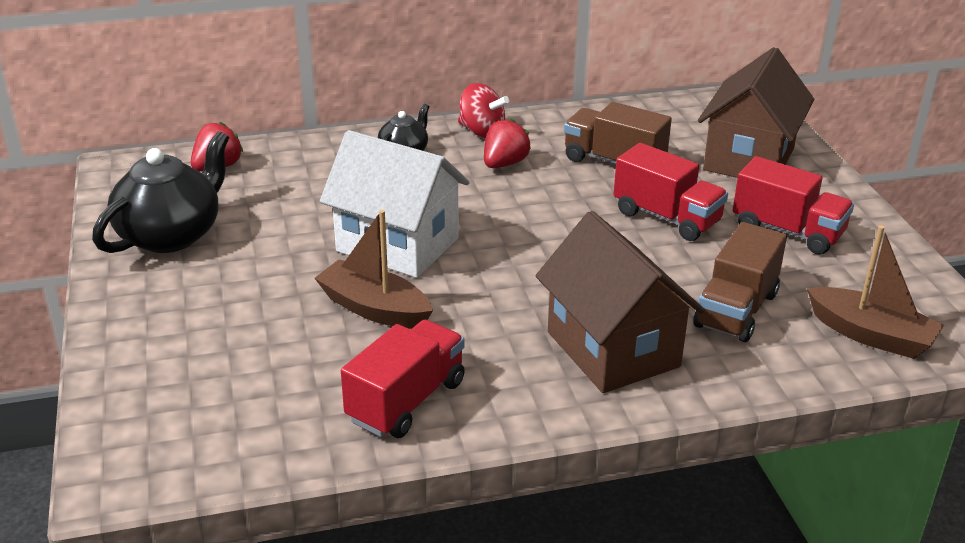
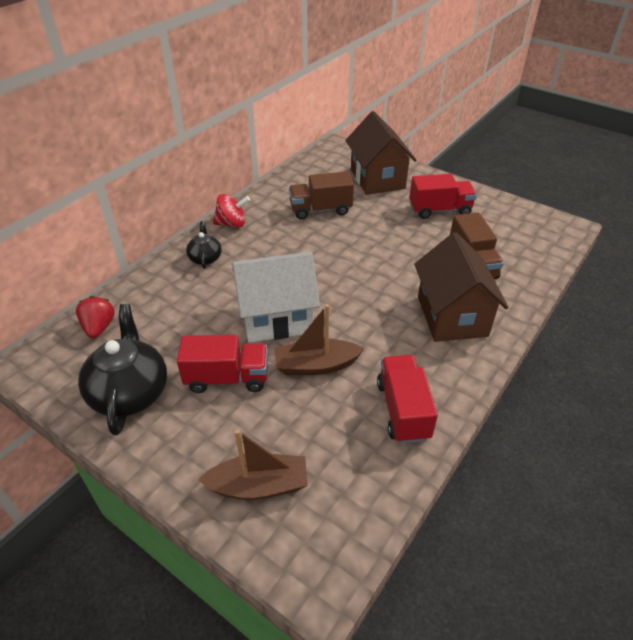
camera: 40 degrees left, 10 degrees up
(504, 164) = (269, 238): red strawberry -> none
(613, 349) = (452, 316): brown house -> brown house turned 60 degrees clockwise
(666, 218) = (383, 229): red truck -> red truck (227, 378)
(871, 335) = (532, 246): brown boat -> brown boat (259, 486)

